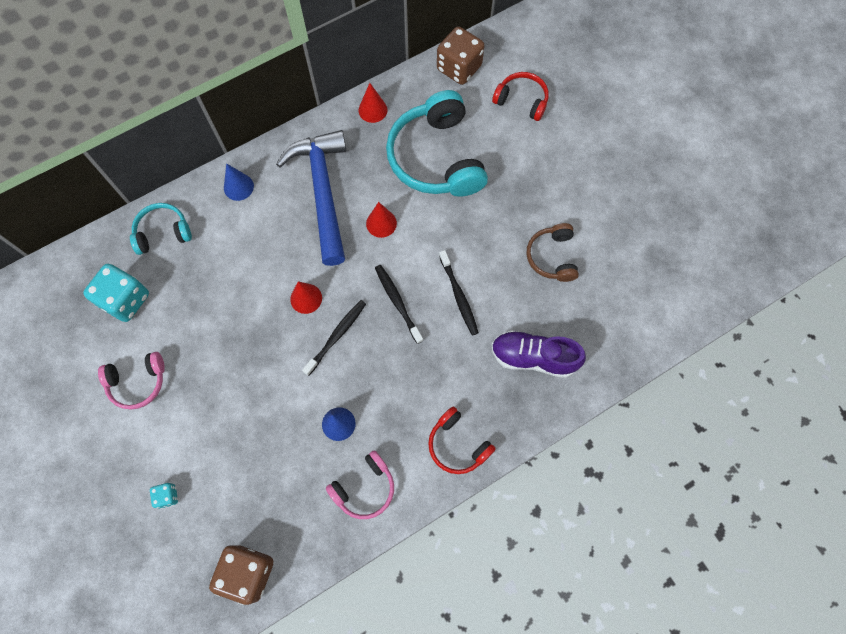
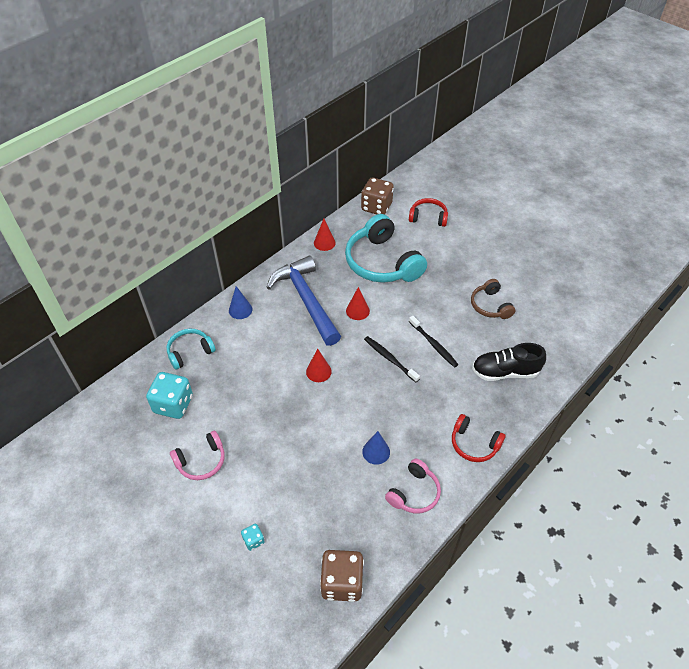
camera: 15 degrees left, 20 degrees down
(337, 336) = (352, 391): black toothbrush -> none
(533, 357) = (505, 372): purple shoe -> black shoe

